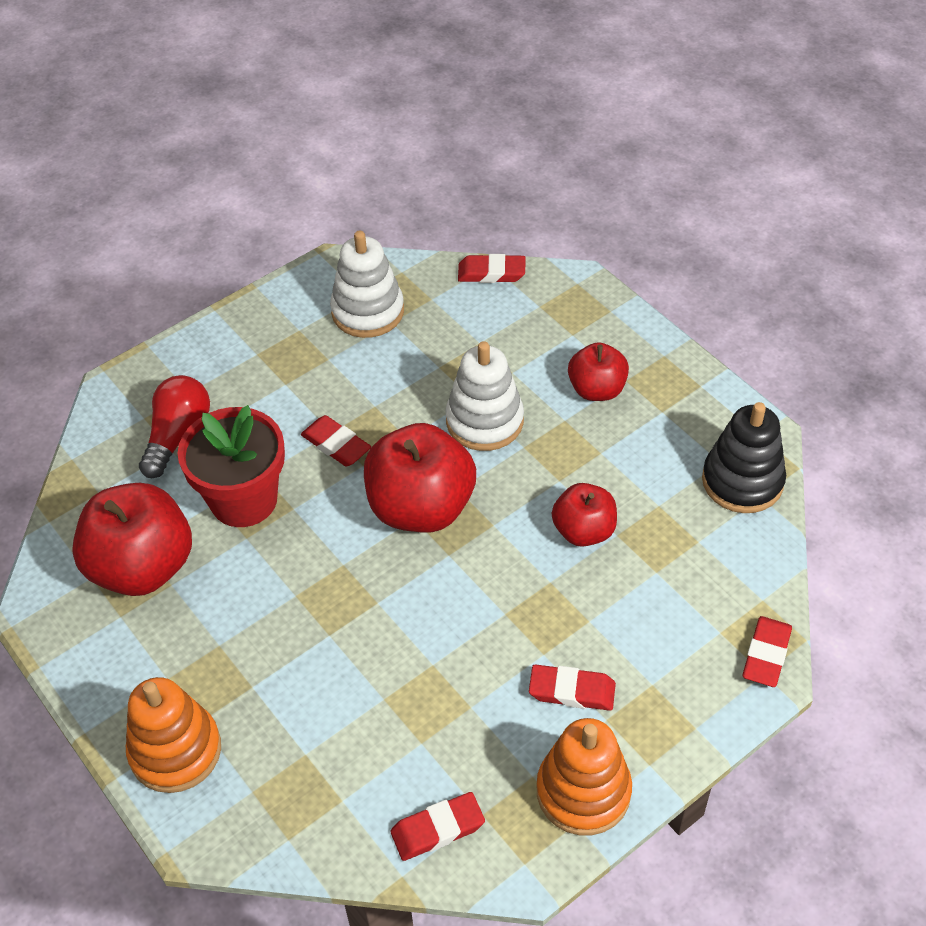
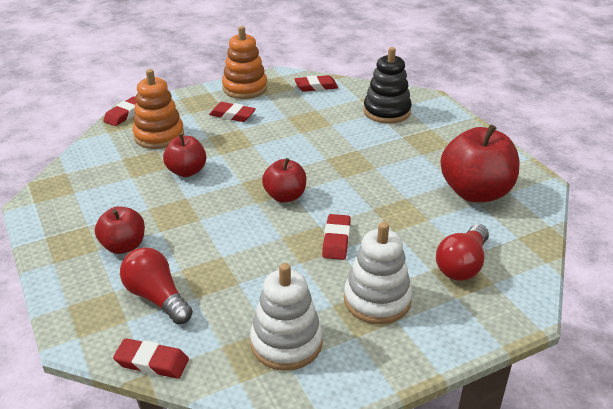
camera: 170 degrees left, 15 degrees down
(175, 751) = (443, 121): orange stacking toy -> orange stacking toy (159, 136)
(243, 499) = (408, 217): red flower pot -> none
(336, 445) = (336, 240): red eraser -> red eraser turned 45 degrees clockwise
(421, 507) = (285, 196): red apple -> red apple, size x0.58
(484, 421) = (219, 238): white stacking toy -> white stacking toy (377, 300)
(521, 334) = (157, 297): none -> red light bulb
(742, 481) = (70, 180): black stacking toy -> black stacking toy (387, 111)

